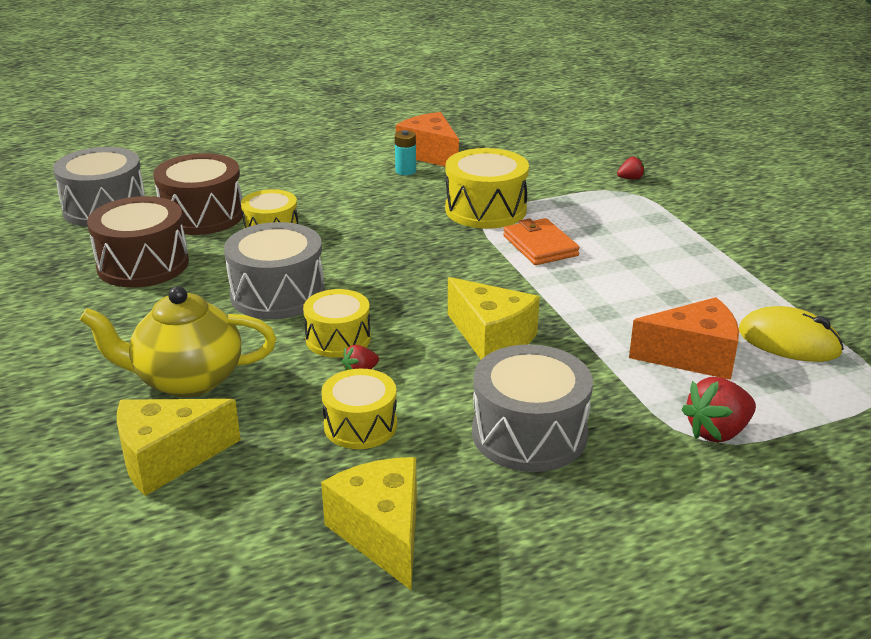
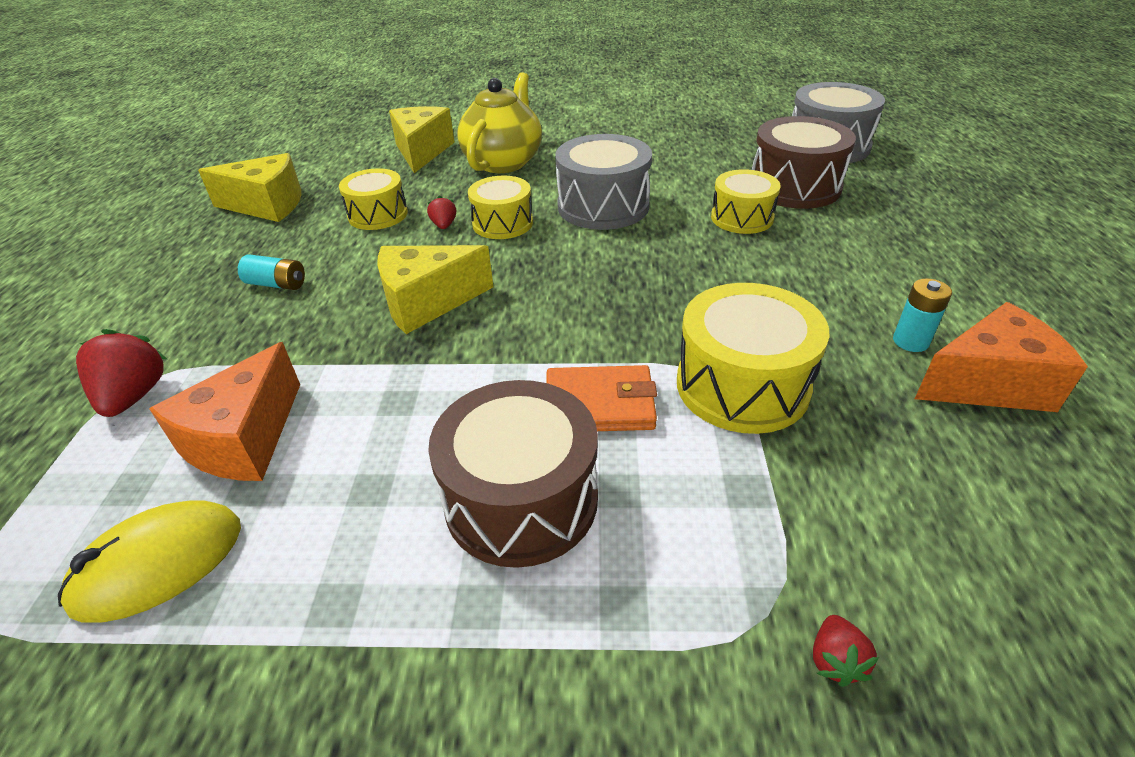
camera: 115 degrees right, 10 degrees up
(143, 264) = (698, 156): brown drum -> brown drum (521, 499)
(529, 434) = (276, 284): grey drum -> turquoise battery

